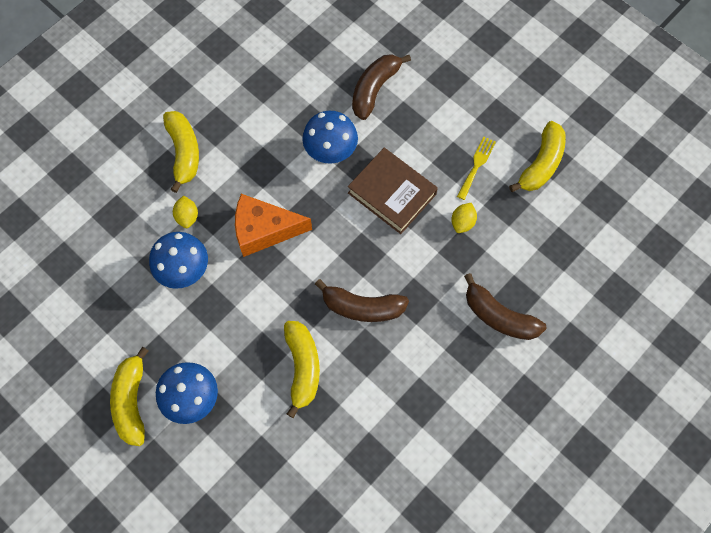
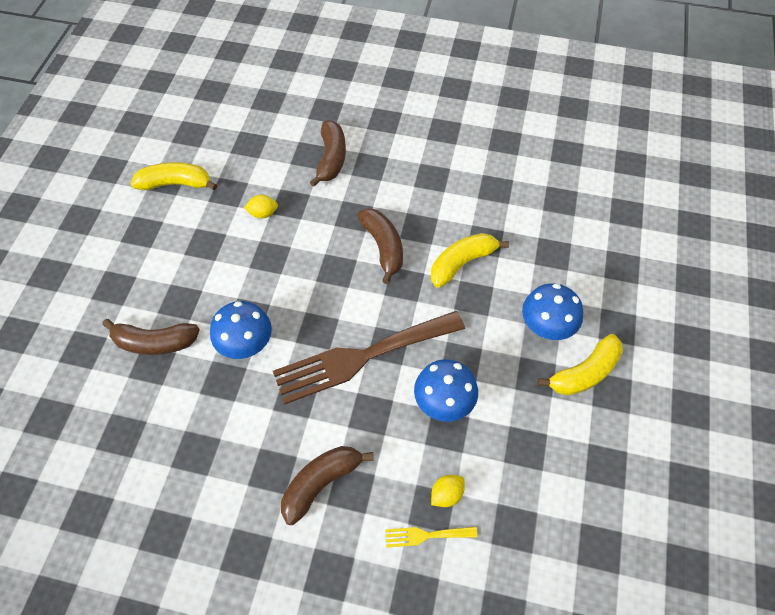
camera: 120 degrees left, 10 degrees down
(184, 152) = (321, 483): yellow banana -> brown banana
(187, 217) = (389, 434): yellow lemon -> yellow lemon (446, 494)
(264, 230) = (361, 357): orange cheese -> brown fork
(392, 193) = (264, 275): brown book -> none
(476, 165) = (200, 226): yellow fork -> yellow fork (426, 535)

